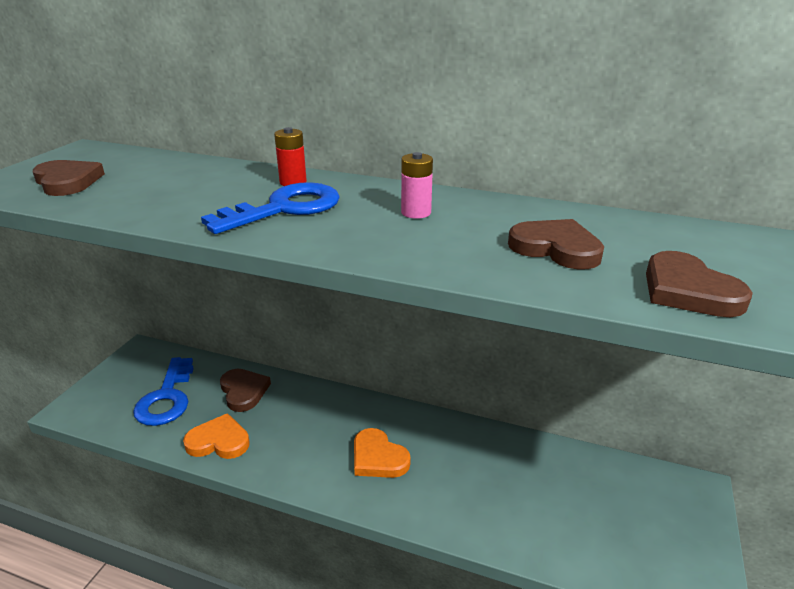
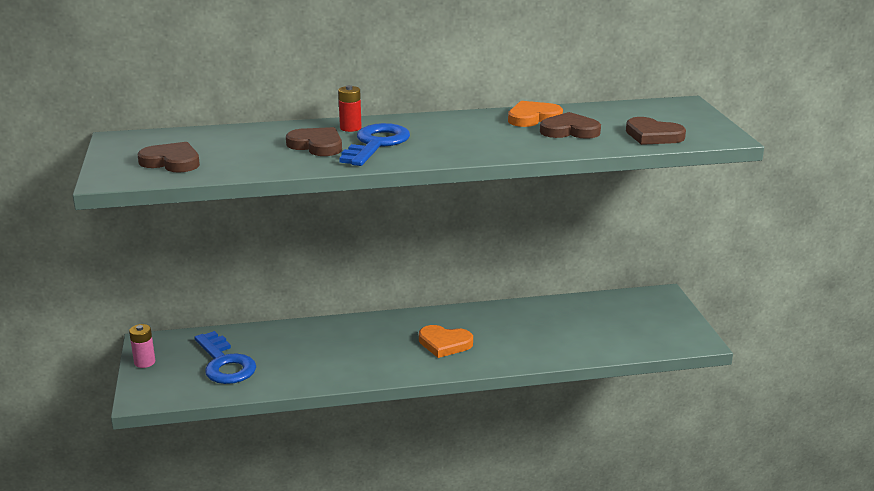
camera: 30 degrees left, 5 degrees down
(219, 441) = (309, 373): orange heart -> orange heart (533, 118)
(244, 391) = (289, 340): brown heart -> brown heart (317, 145)
(416, 212) = (465, 129): pink battery -> pink battery (144, 362)

